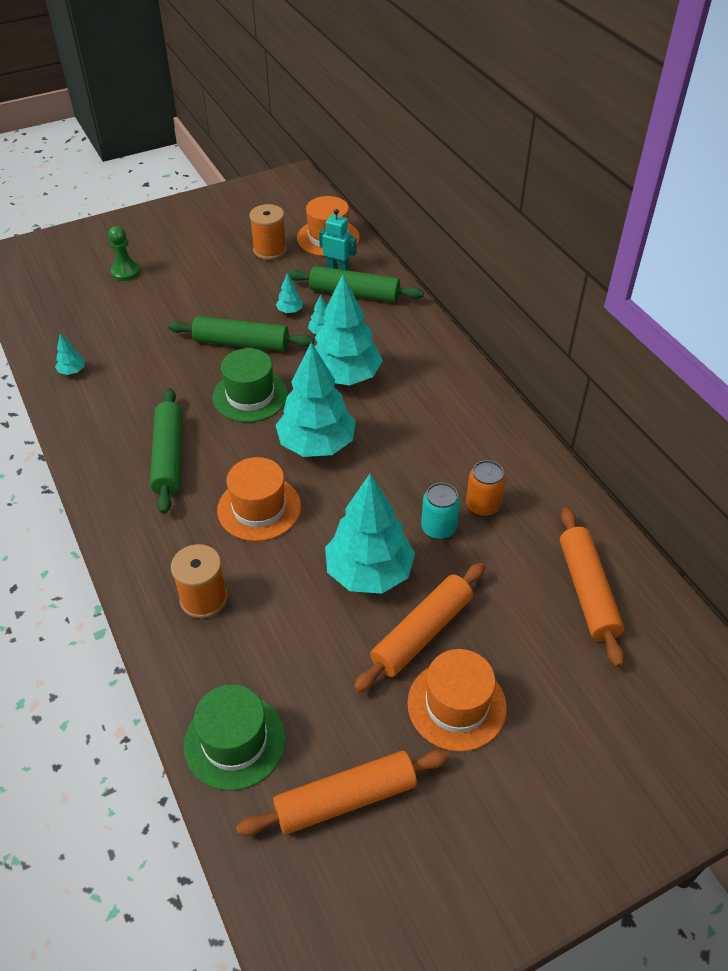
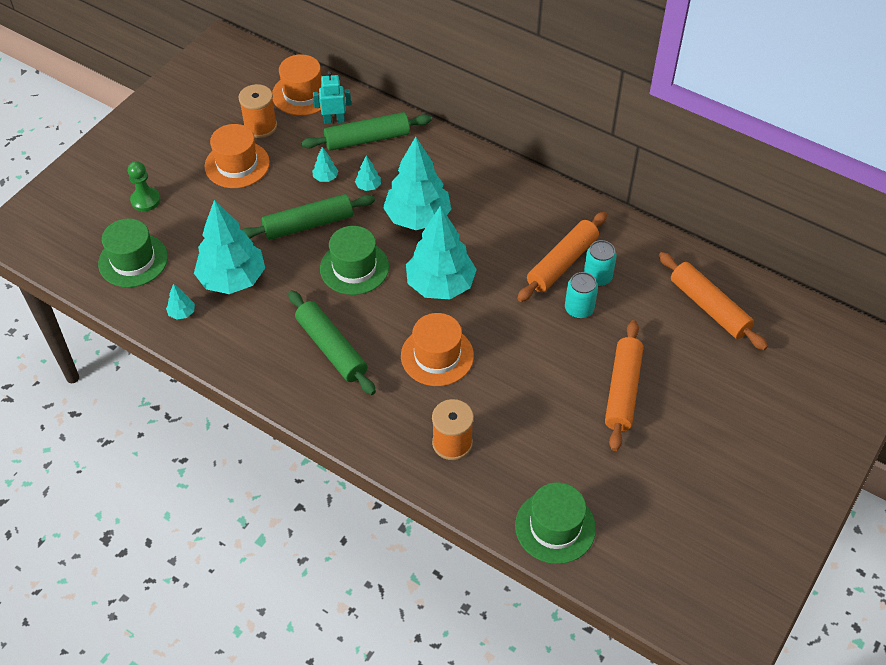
camera: 30 degrees left, 5 degrees up
(73, 314) = (133, 260): none -> green hat
(345, 798) = (654, 523): orange rolling pin -> orange rolling pin (562, 263)
(369, 572) = (555, 365): turquoise tree -> turquoise tree (232, 279)
(456, 705) = (680, 427): orange hat -> orange hat (237, 164)
(482, 505) = (597, 277): orange can -> turquoise can

